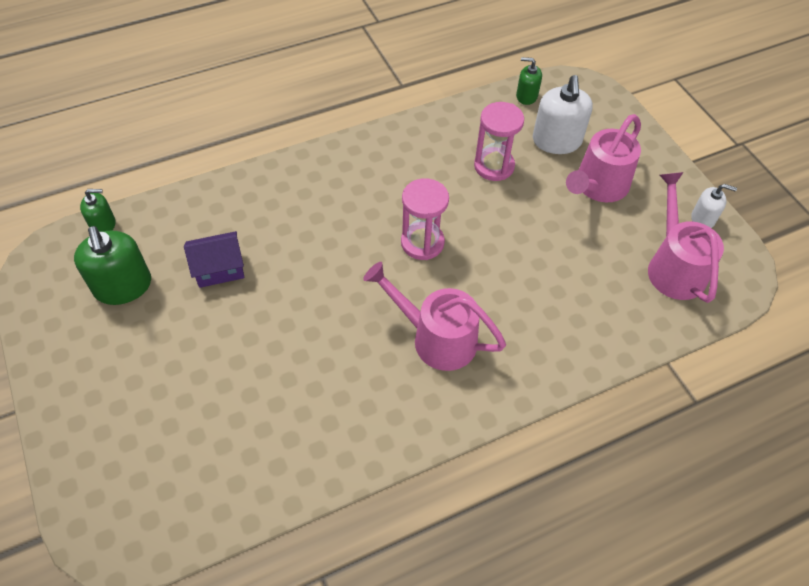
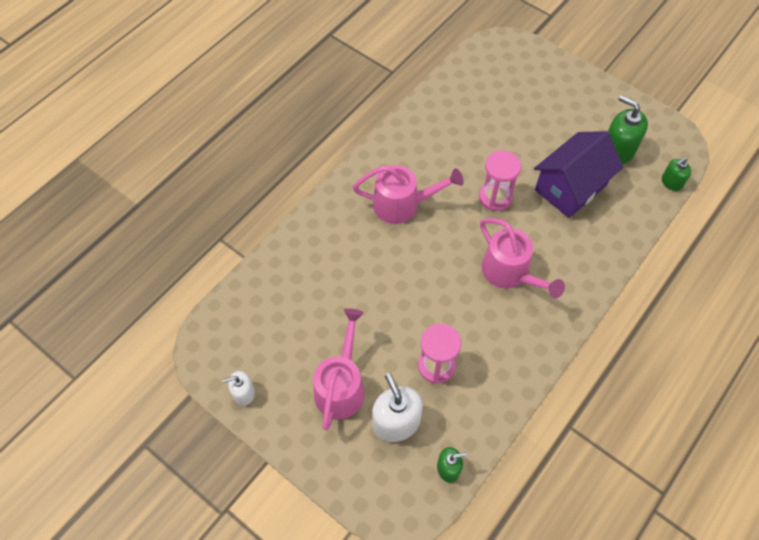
camera: 155 degrees right, 5 degrees up
(219, 269) = (570, 187): purple house -> purple house, size x1.76
(422, 243) = (451, 268): pink hourglass -> pink hourglass (495, 197)
(673, 266) = (258, 334): pink watering can -> pink watering can (510, 273)

